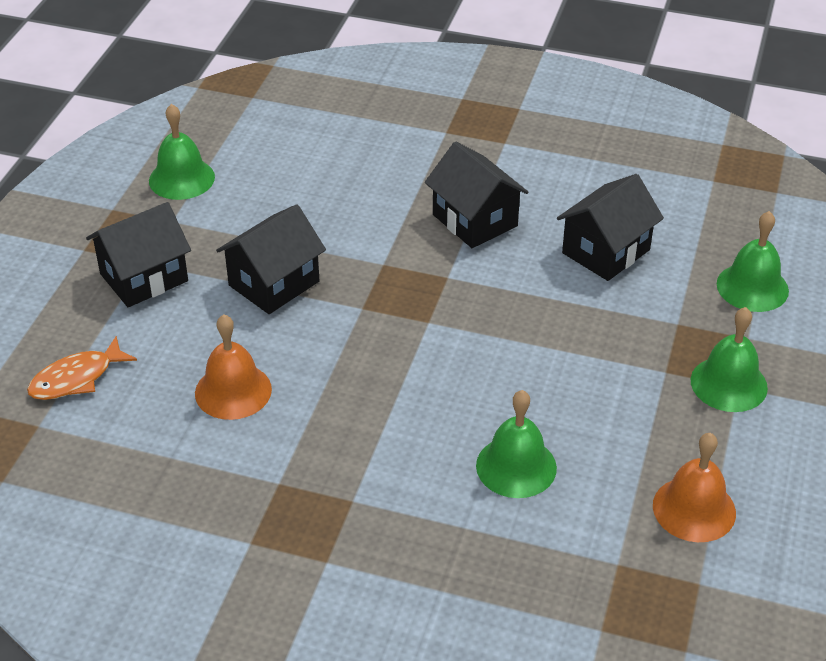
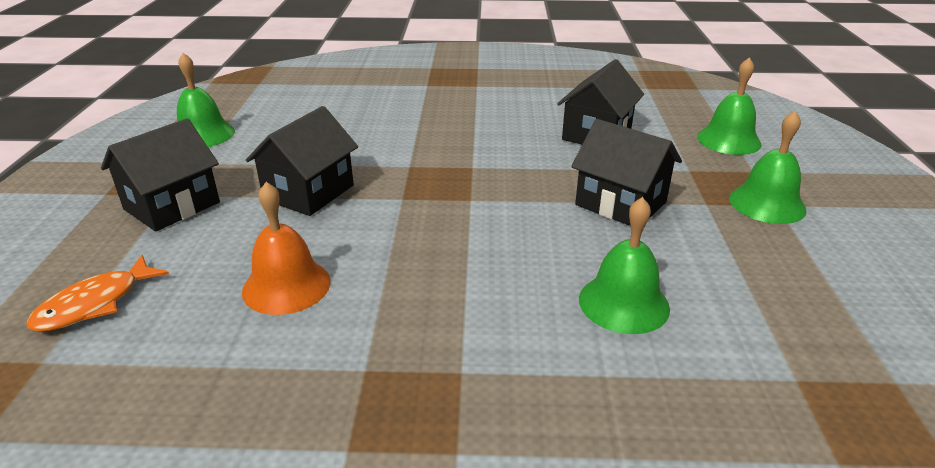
camera: 15 degrees left, 10 degrees down
(475, 220) = (477, 129): black house -> black house (620, 203)
(694, 509) = (826, 309): orange bell -> none

